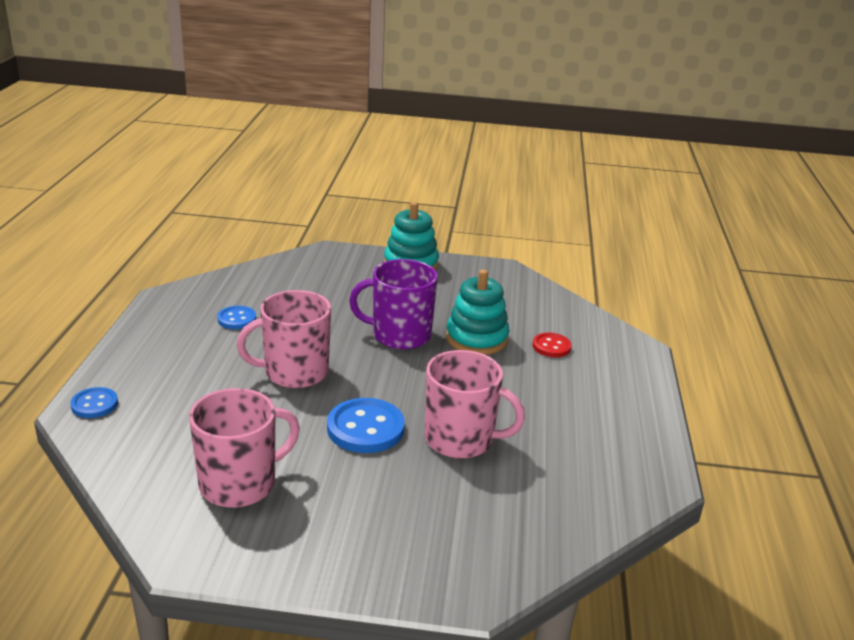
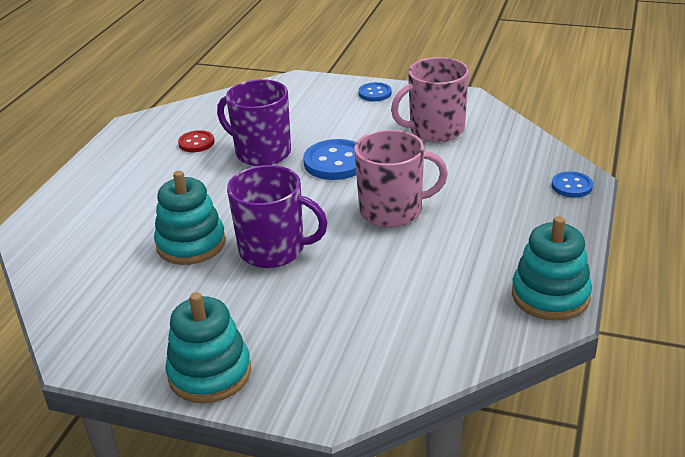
camera: 165 degrees left, 5 degrees up
(164, 309) = (550, 295): none -> turquoise stacking toy
(237, 319) = (458, 277): blue button -> blue button (375, 93)
(460, 439) = (262, 153): pink mug -> purple mug
(551, 346) = (118, 232): red button -> red button (196, 143)

